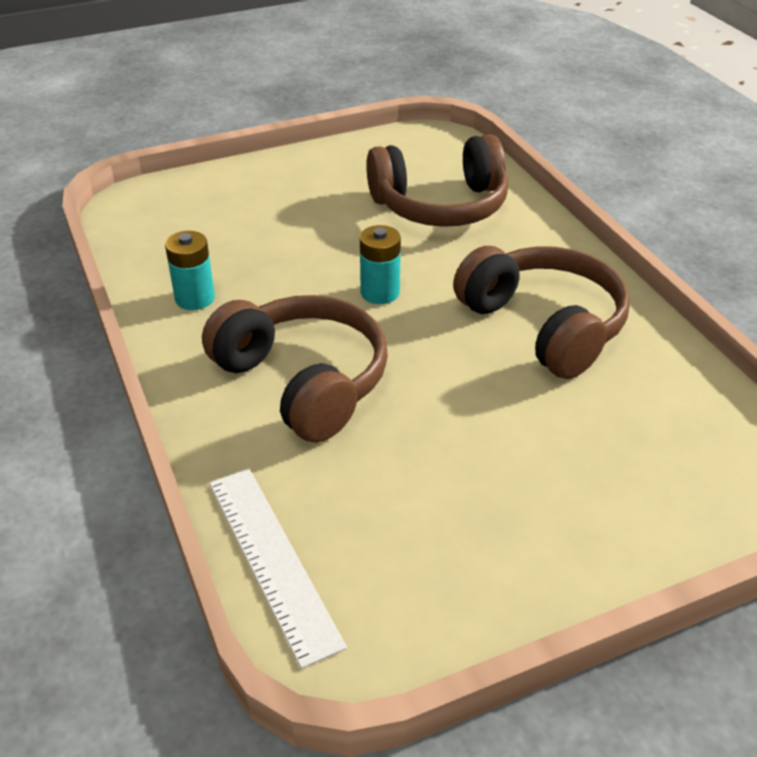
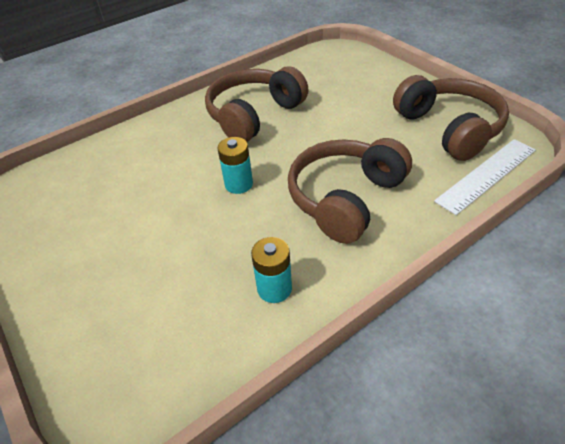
camera: 100 degrees left, 5 degrees up
(440, 205) = (120, 176): brown headphones -> brown headphones (448, 128)

